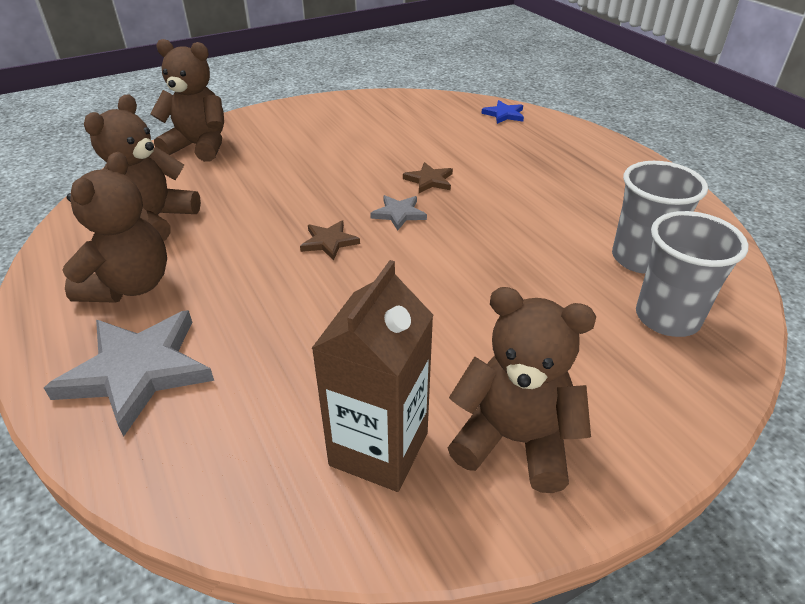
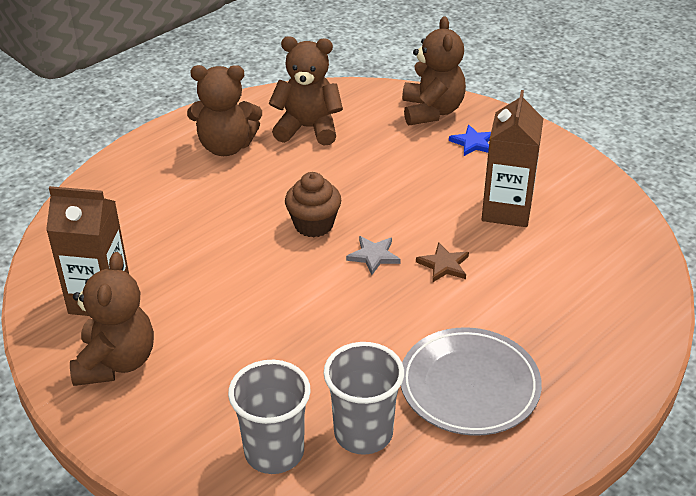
camera: 75 degrees right, 0 degrees up
(138, 371) = (146, 180): grey star -> none
(329, 242) = (313, 225): brown star -> brown cupcake
(372, 140) = (506, 210): none -> brown carton
(504, 114) = (636, 301): blue star -> blue star (473, 143)
(584, 196) = (469, 385): none -> grey plate

